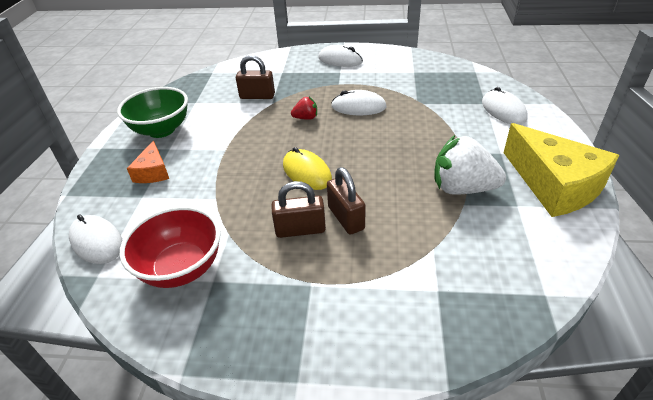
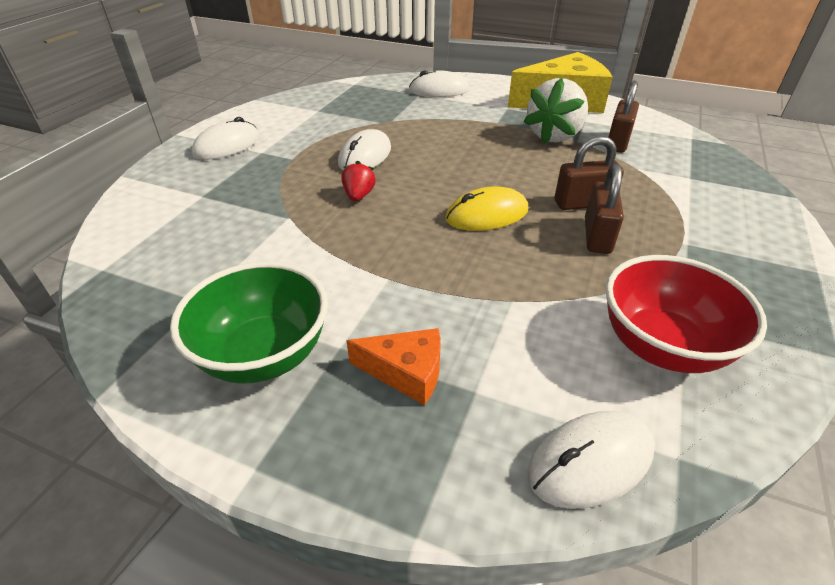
camera: 75 degrees left, 0 degrees up
(257, 96) = (254, 228): brown padlock -> brown padlock (617, 142)

